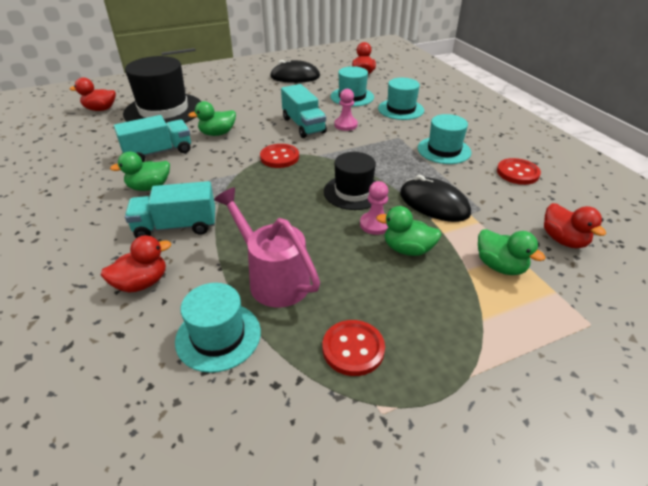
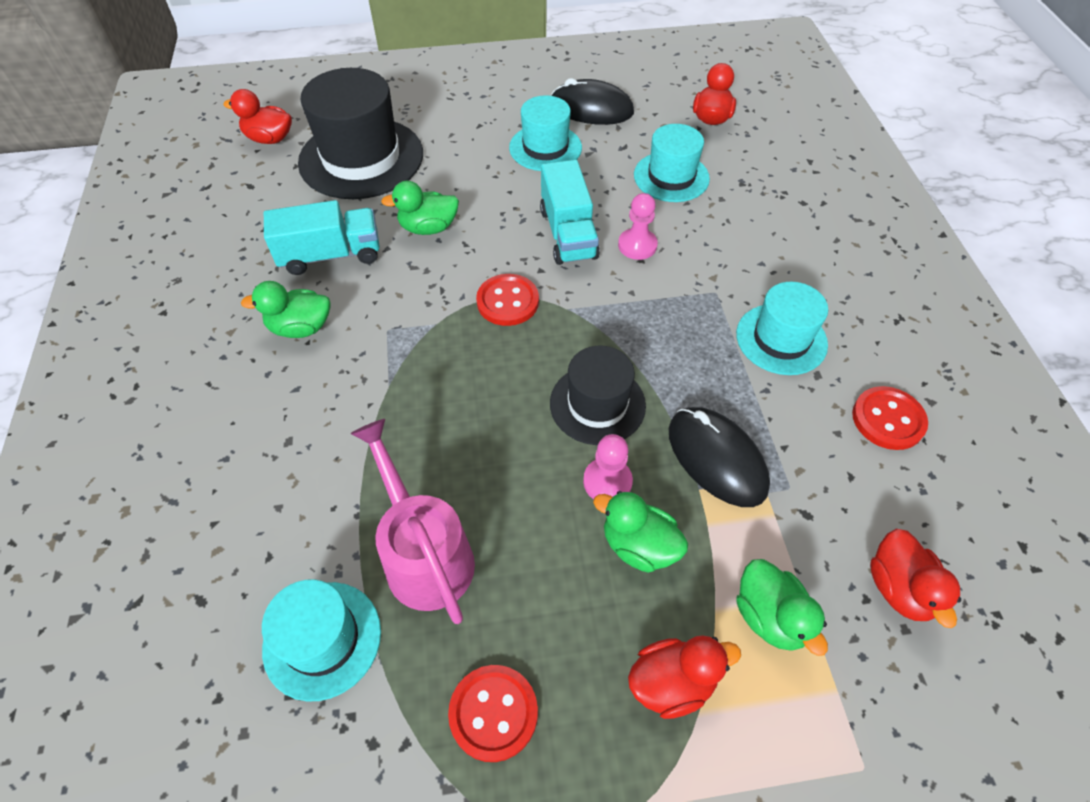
camera: 15 degrees right, 15 degrees up
(142, 283) = (248, 516): red duck -> red duck (672, 682)
(176, 226) = (318, 418): turquoise truck -> none
(400, 109) = (744, 223): turquoise hat -> turquoise hat (545, 148)

